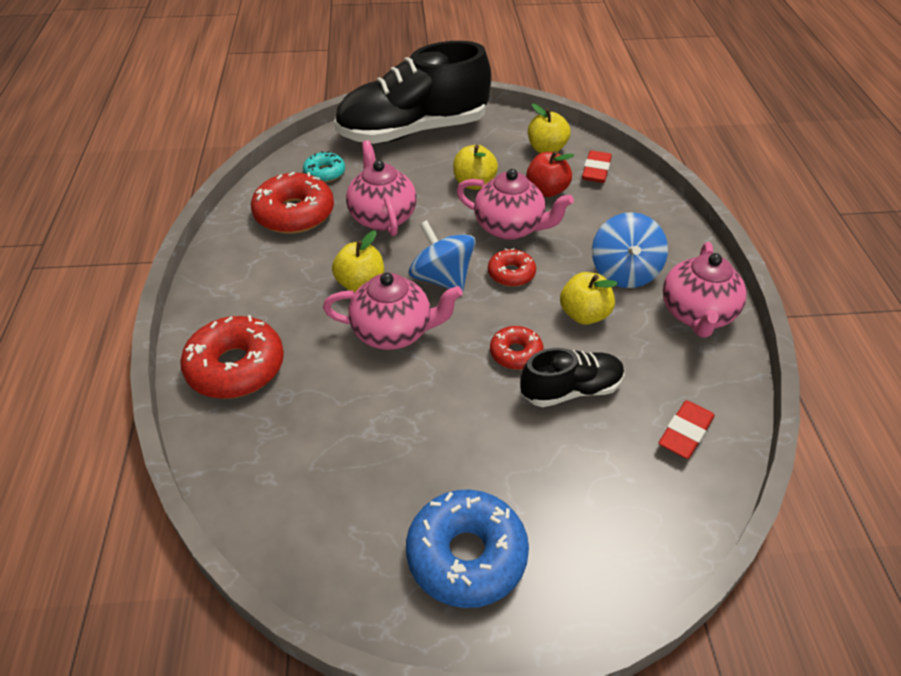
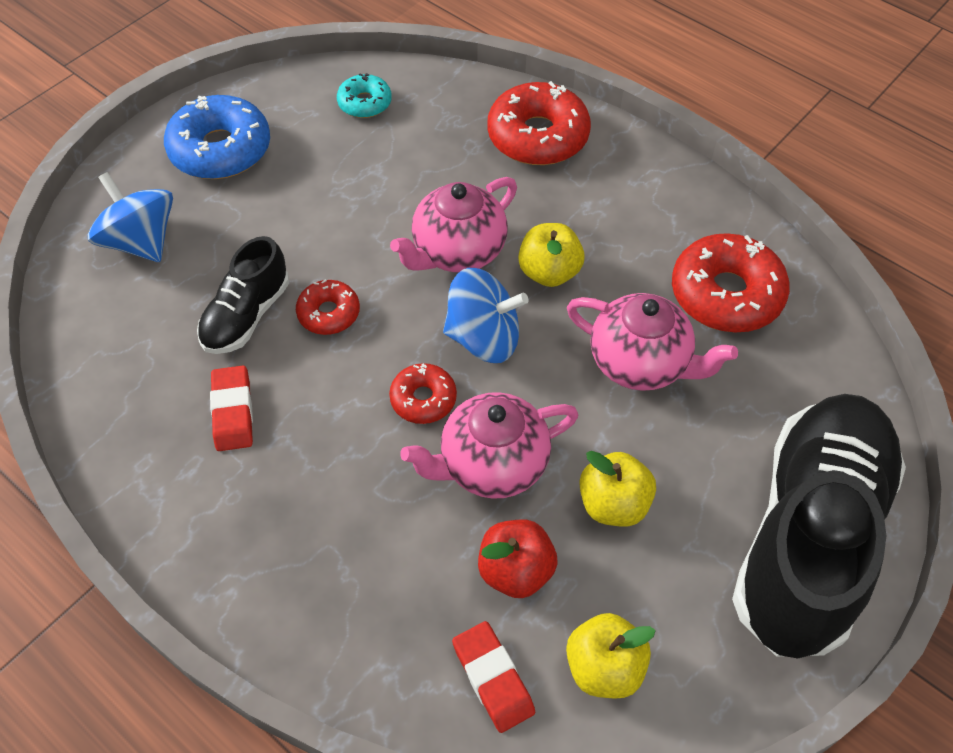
camera: 135 degrees right, 10 degrees up
(325, 173) = (787, 371): turquoise donut -> turquoise donut (365, 103)
(584, 315) = (301, 406): yellow apple -> none
(624, 272) = (304, 502): blue spinning top -> blue spinning top (141, 241)
(685, 433) = (113, 350): red eraser -> red eraser (233, 411)
(697, 314) = (179, 502): pink teapot -> none

